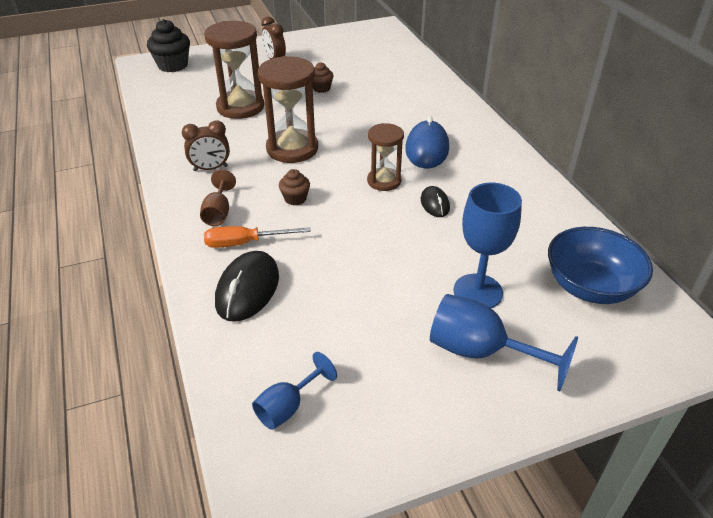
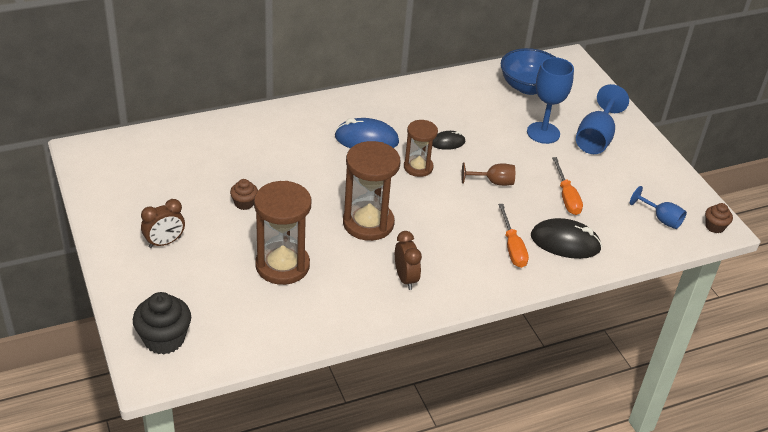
camera: 95 degrees left, 0 degrees up
(218, 213) = (474, 267): brown goblet -> brown goblet (493, 182)
(295, 199) = (449, 220): brown cupcake -> brown cupcake (714, 227)
(337, 301) = (566, 197): none -> orange screwdriver

